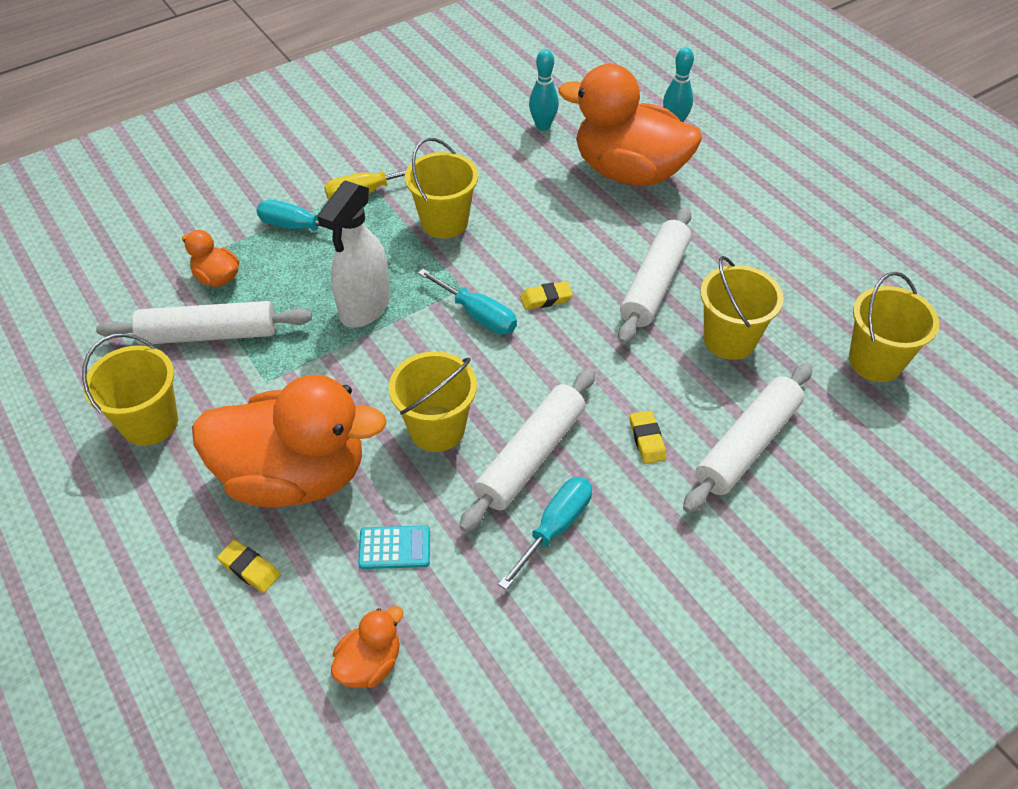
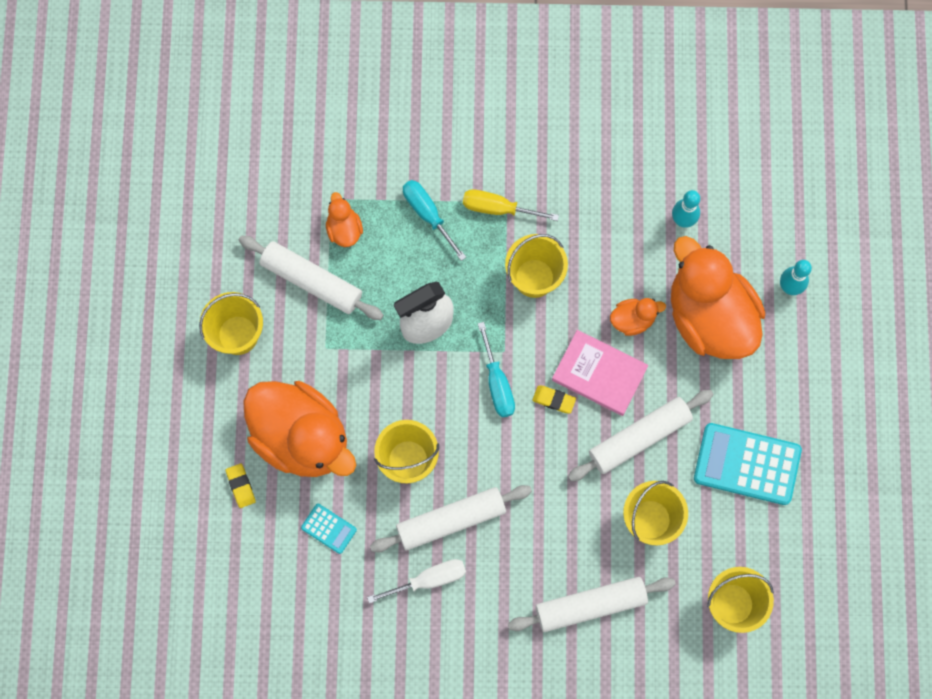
camera: 35 degrees right, 25 degrees up
(370, 663) = (271, 592): orange duck -> orange duck (633, 320)
(555, 528) = (429, 580): turquoise screwdriver -> white screwdriver
(570, 258) = (599, 374): none -> pink book
(647, 440) = (531, 558): yellow eraser -> none
(769, 251) = (747, 464): none -> turquoise calculator

